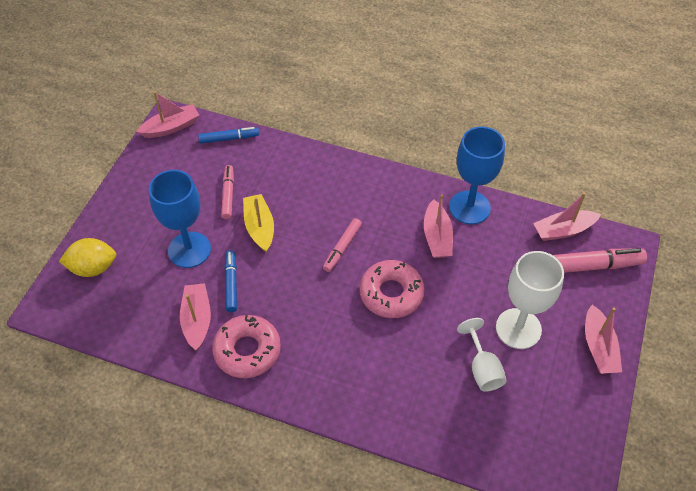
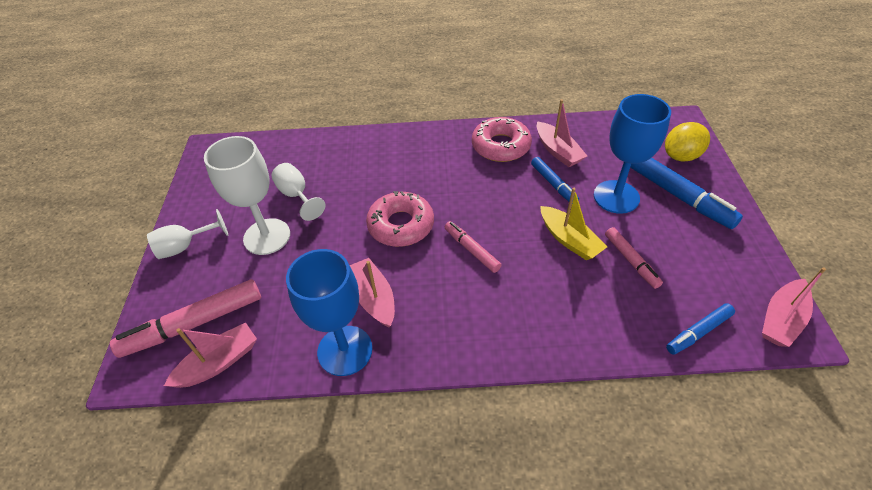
camera: 160 degrees right, 5 degrees down
(139, 231) = (678, 195): none -> blue marker
(342, 248) = (471, 250): pink marker -> pink marker turned 45 degrees counterclockwise
(598, 347) = (185, 246): pink boat -> white goblet

